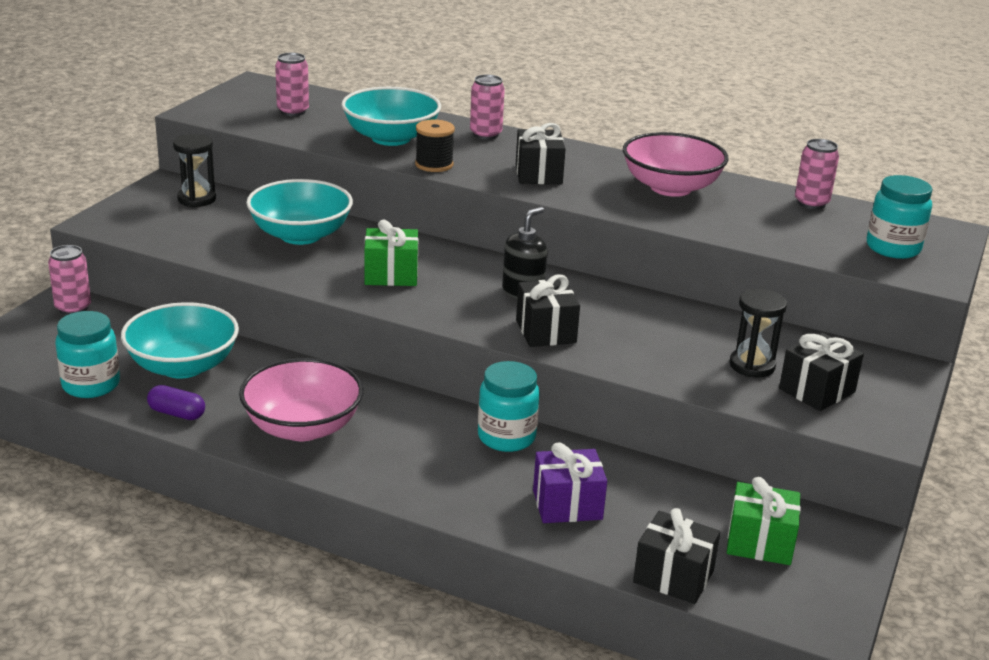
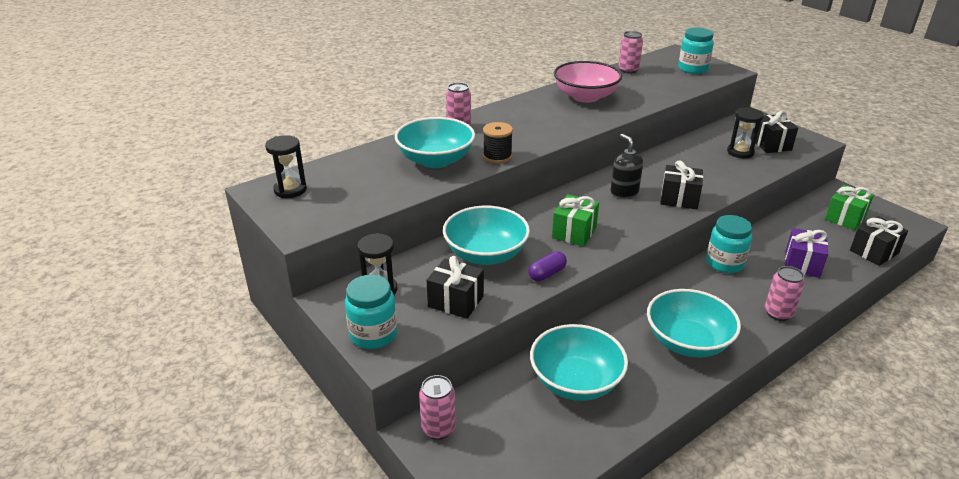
camera: 60 degrees left, 5 degrees up
(91, 385) = (583, 442): turquoise jar -> turquoise jar (373, 334)
(177, 413) = (647, 401): purple capsule -> purple capsule (547, 274)
(265, 93) = (290, 190): none -> black hourglass
(293, 111) = (344, 186): pink can -> pink can (778, 313)
(302, 427) = (687, 342): pink bowl -> turquoise bowl
(538, 174) = (539, 127): black gift -> black gift (456, 301)

